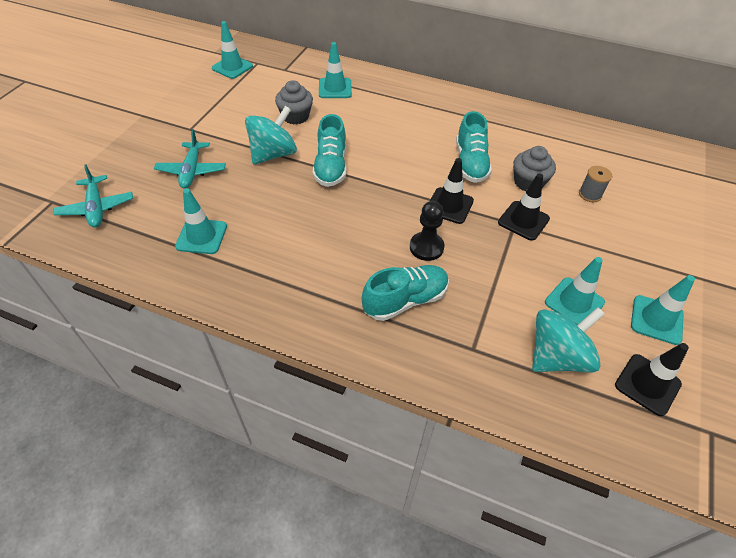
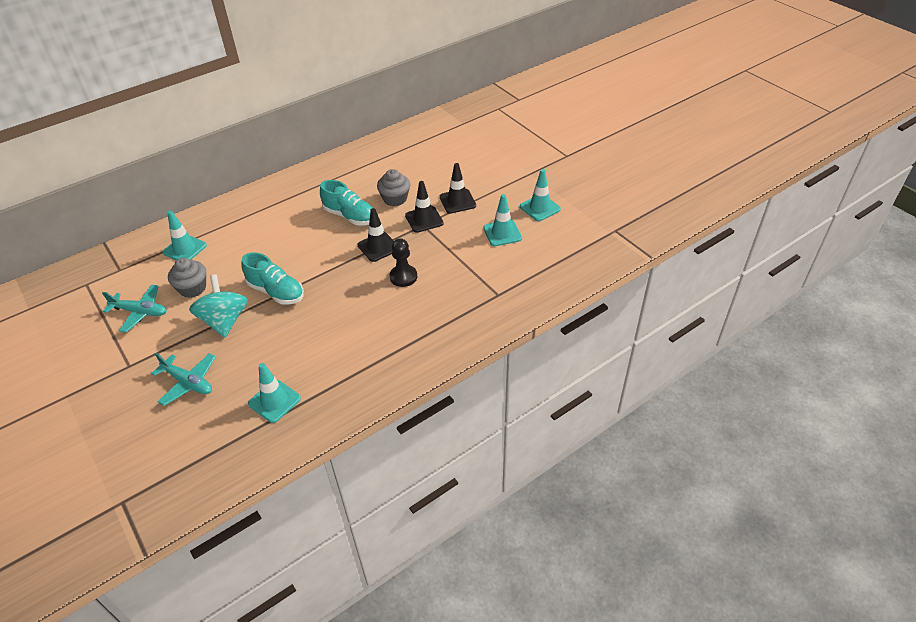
camera: 55 degrees left, 5 degrees down
(96, 208) = (167, 467): turquoise plane -> turquoise plane (140, 312)
(232, 67) = (71, 304): turquoise traffic cone -> none
(405, 300) = (437, 308): turquoise shoe -> none
(557, 356) = (531, 261): turquoise spinning top -> none
(590, 194) = (431, 178): grey spool -> none
(647, 384) = (573, 236): black traffic cone -> black traffic cone (457, 201)

